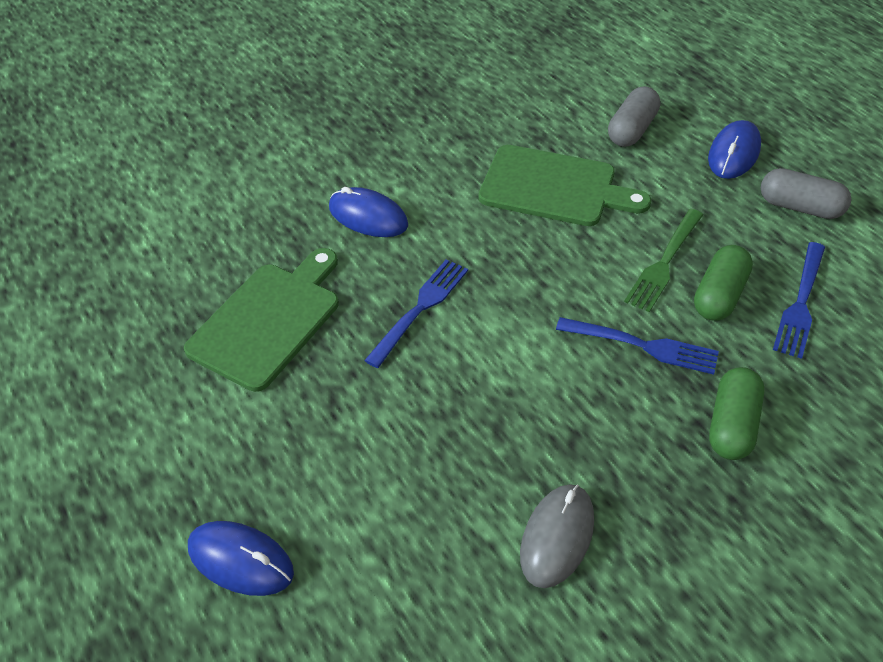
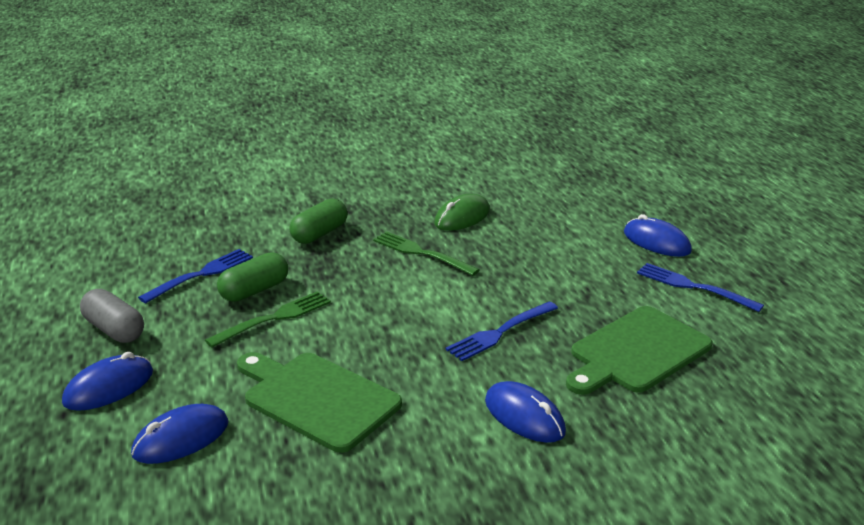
camera: 165 degrees left, 20 degrees down
(557, 537) = (462, 217): grey mouse -> green mouse
(571, 424) = (421, 253): none -> green fork
(632, 129) = (181, 438): grey capsule -> blue mouse
(642, 345) = (340, 277): blue fork -> blue fork (693, 287)

